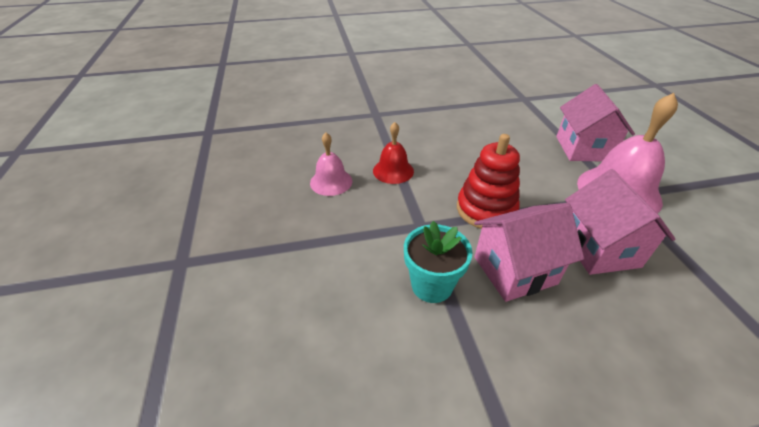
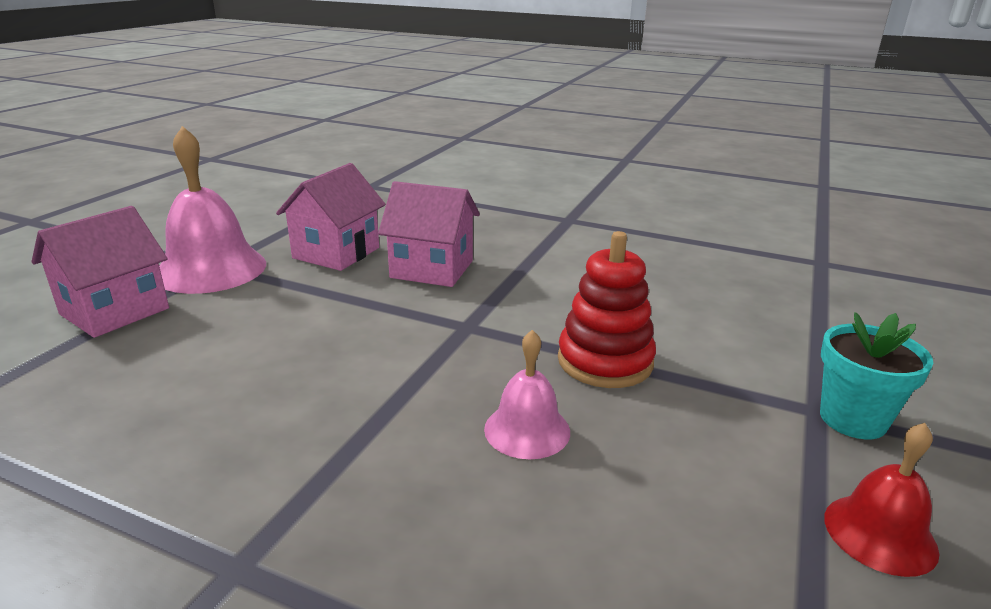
camera: 145 degrees left, 15 degrees down
(393, 171) = (407, 401): red bell -> red bell (880, 533)
(431, 285) = (520, 287): turquoise flower pot -> turquoise flower pot (852, 419)
(486, 209) = (371, 310): red stacking toy -> red stacking toy (605, 361)

